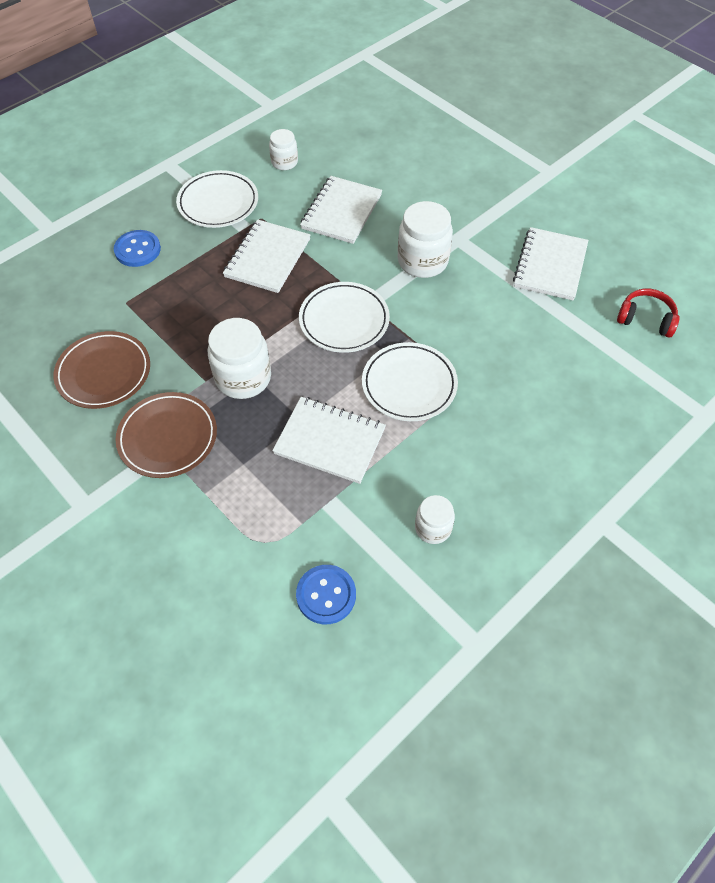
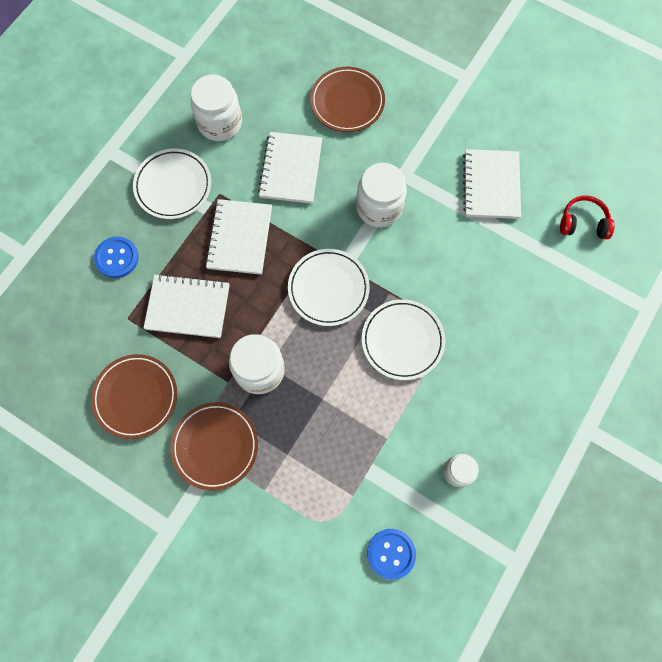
camera: 15 degrees left, 15 degrees up
(284, 162) = (220, 123): white jar -> white jar, size x1.72
(329, 441) = (352, 413): white notebook -> white notebook (188, 307)
(418, 169) = (347, 102): none -> brown plate

